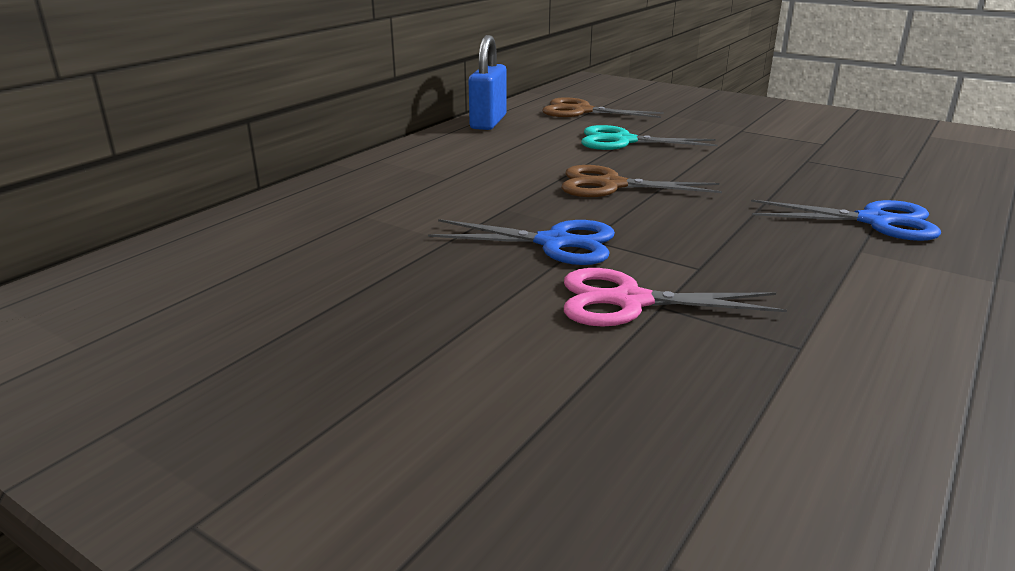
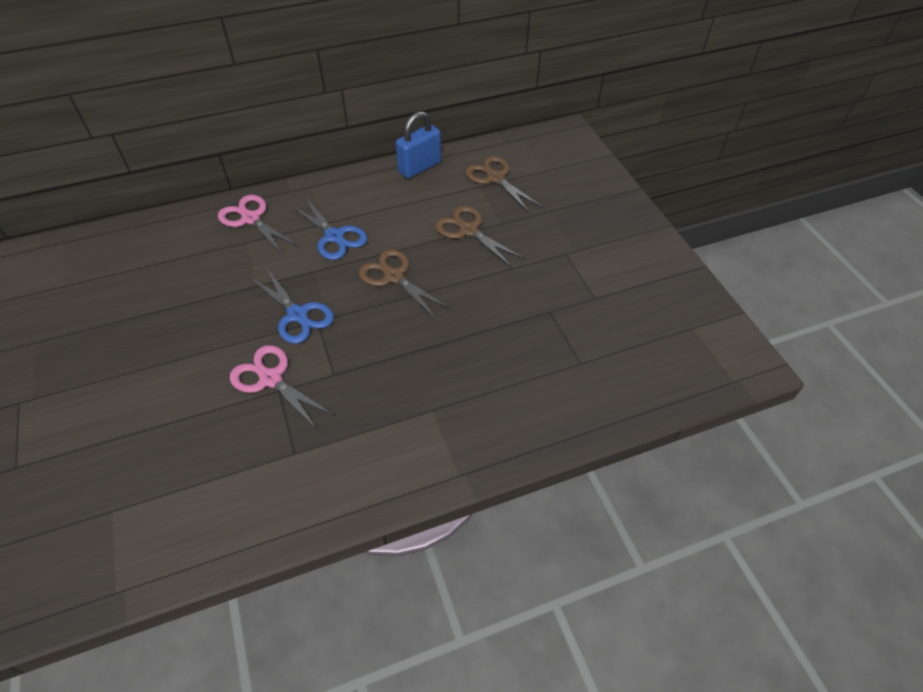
camera: 35 degrees right, 25 degrees up
(337, 198) = (251, 219): none -> pink scissors
(623, 141) = (468, 230): turquoise scissors -> brown scissors
(874, 221) = (483, 392): blue scissors -> blue scissors (334, 236)

